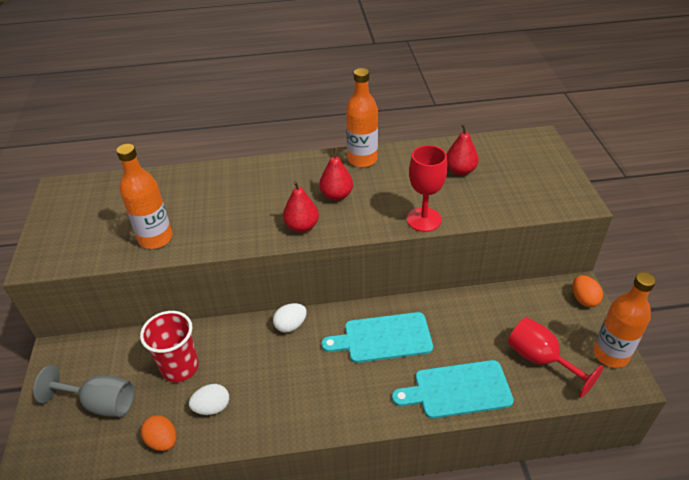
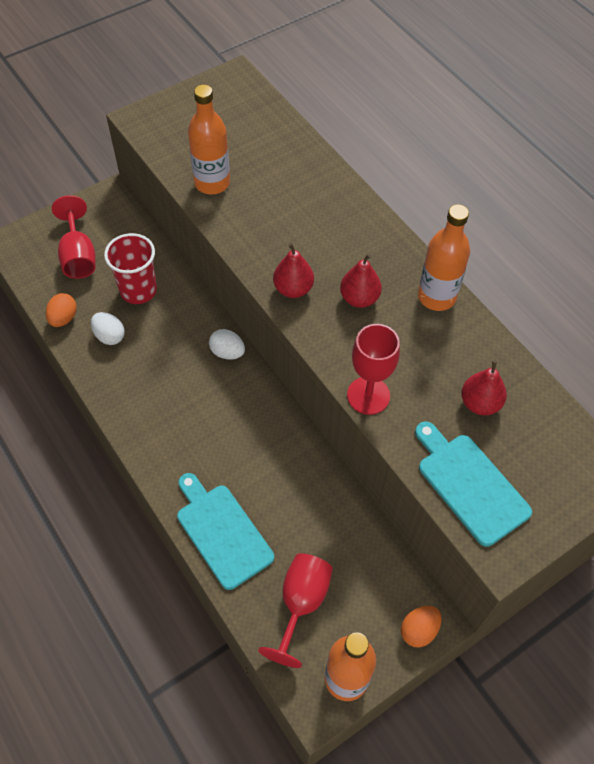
camera: 60 degrees right, 15 degrees up
(101, 403) = (78, 256): grey goblet -> red goblet
(383, 338) = (253, 439): turquoise cutting board -> turquoise cutting board (470, 484)

